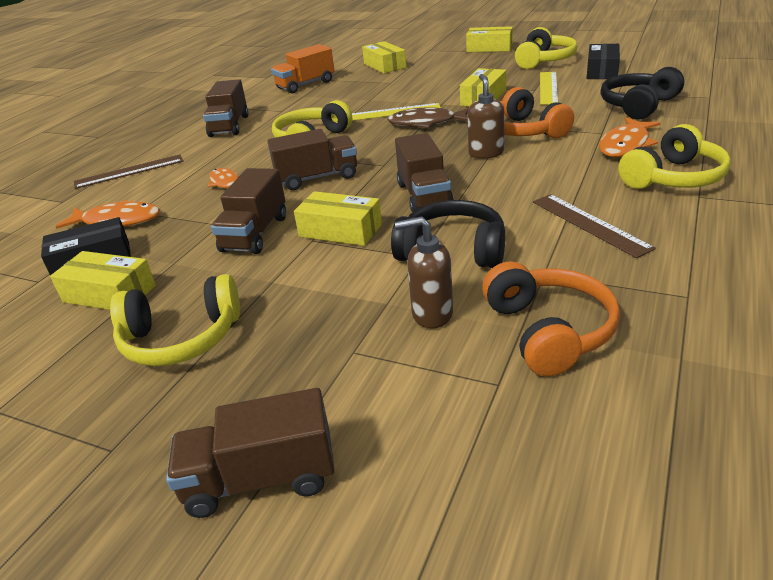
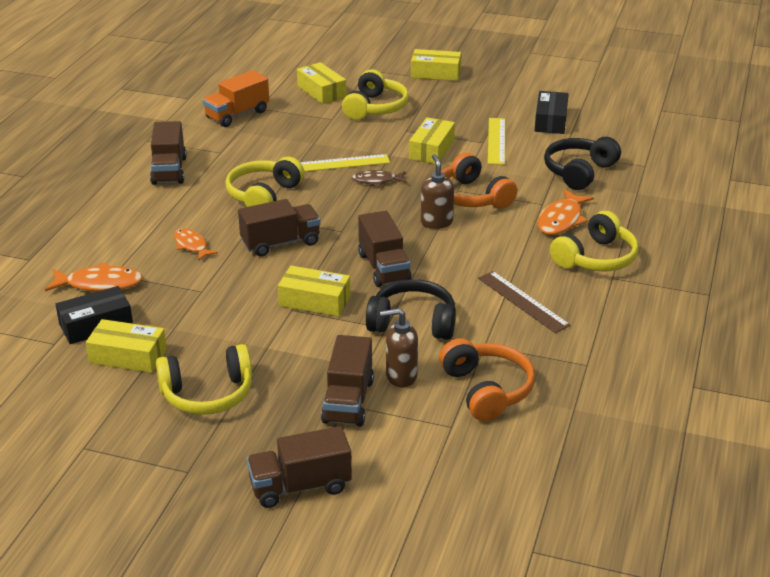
camera: 10 degrees left, 0 degrees up
(129, 171) = (83, 226): brown ruler -> none
(255, 234) = (238, 302): brown truck -> brown truck (348, 401)
(426, 123) = (377, 181): brown fish -> brown fish, size x0.66
(544, 60) = (494, 99): yellow headphones -> yellow headphones (375, 108)

